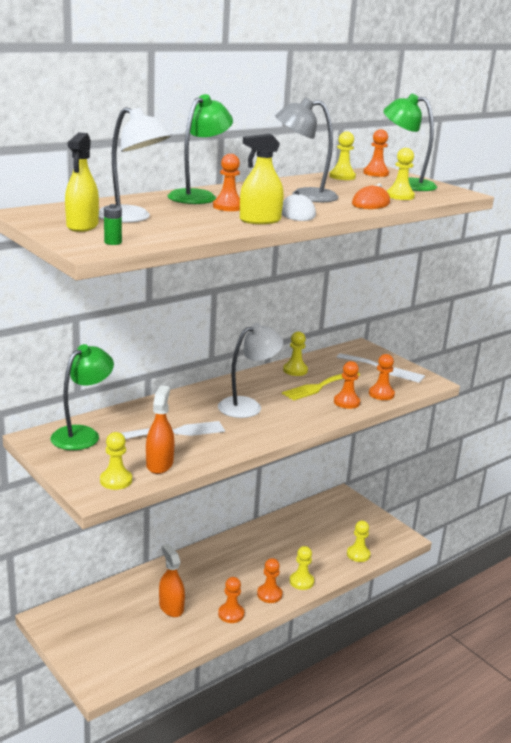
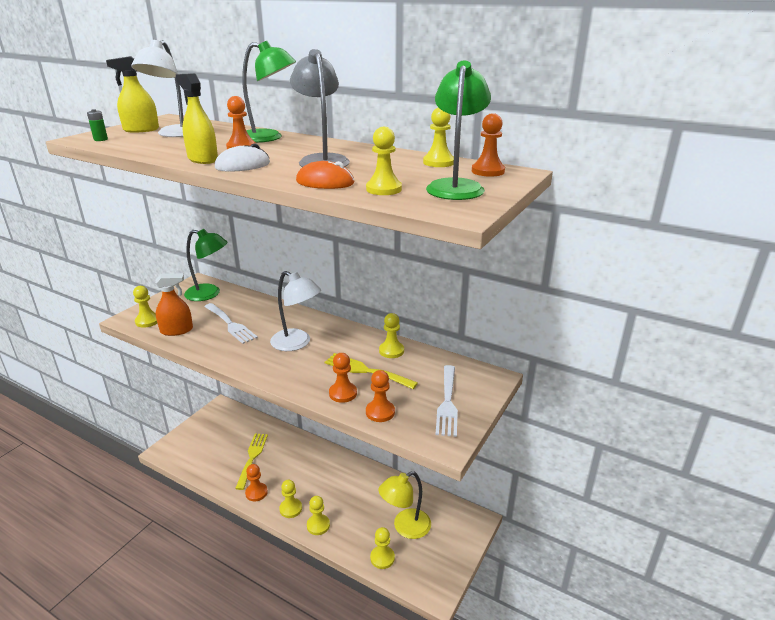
camera: 70 degrees right, 5 degrees up
(171, 607) = (252, 457): orange spray bottle -> yellow fork
(269, 594) = (290, 509): orange pawn -> yellow pawn
(331, 533) = (405, 527): none -> yellow lamp

